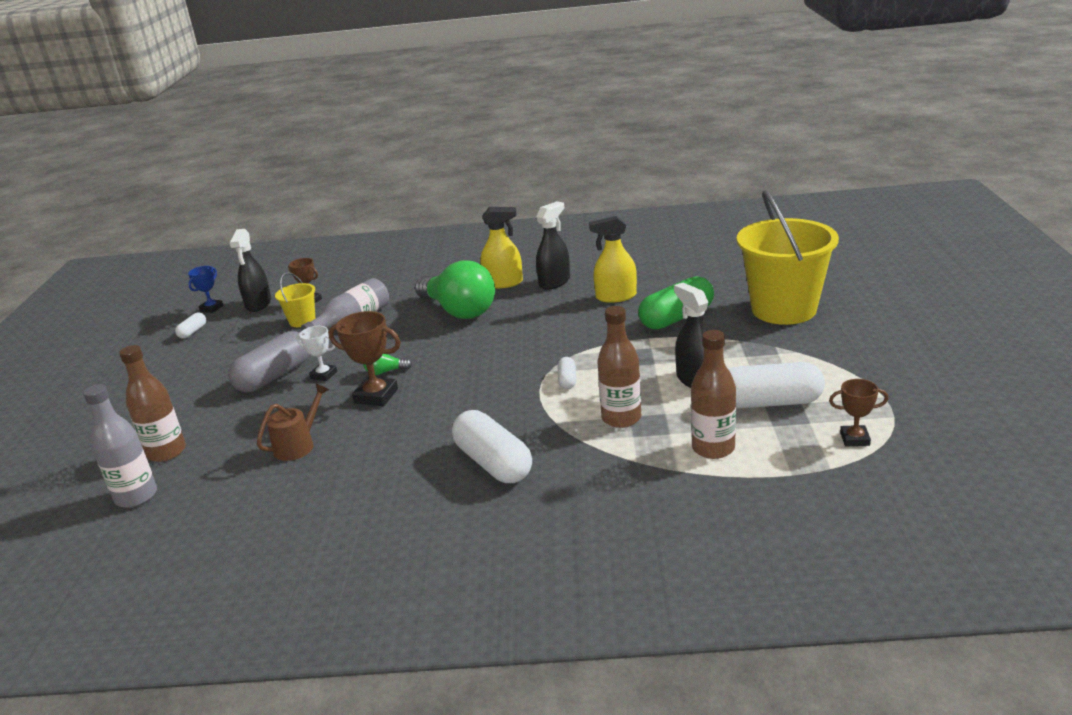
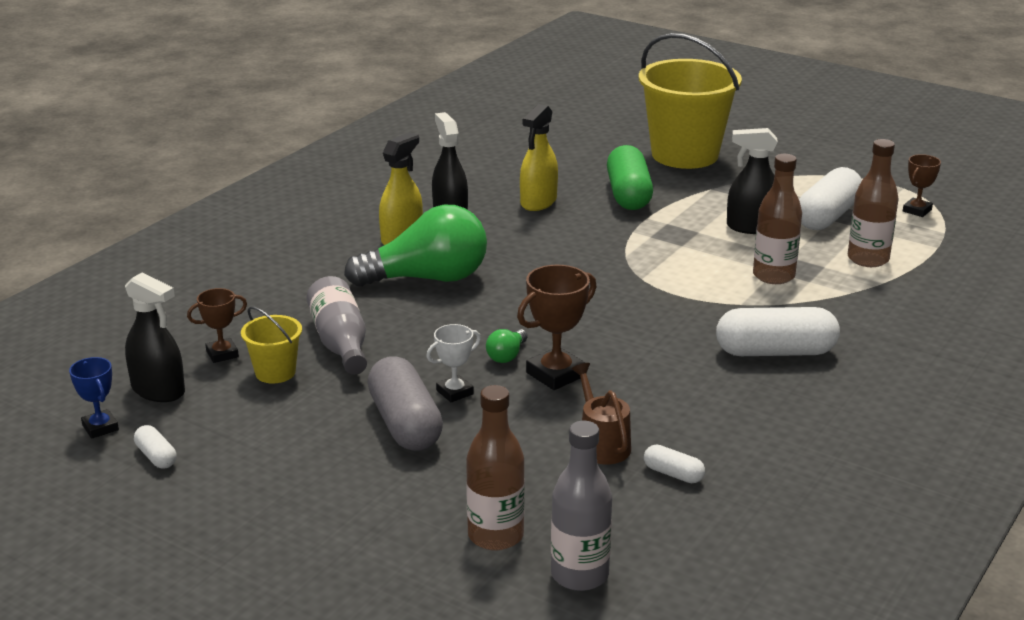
camera: 60 degrees left, 0 degrees up
(567, 380) = (671, 275): white capsule -> white capsule (673, 474)

